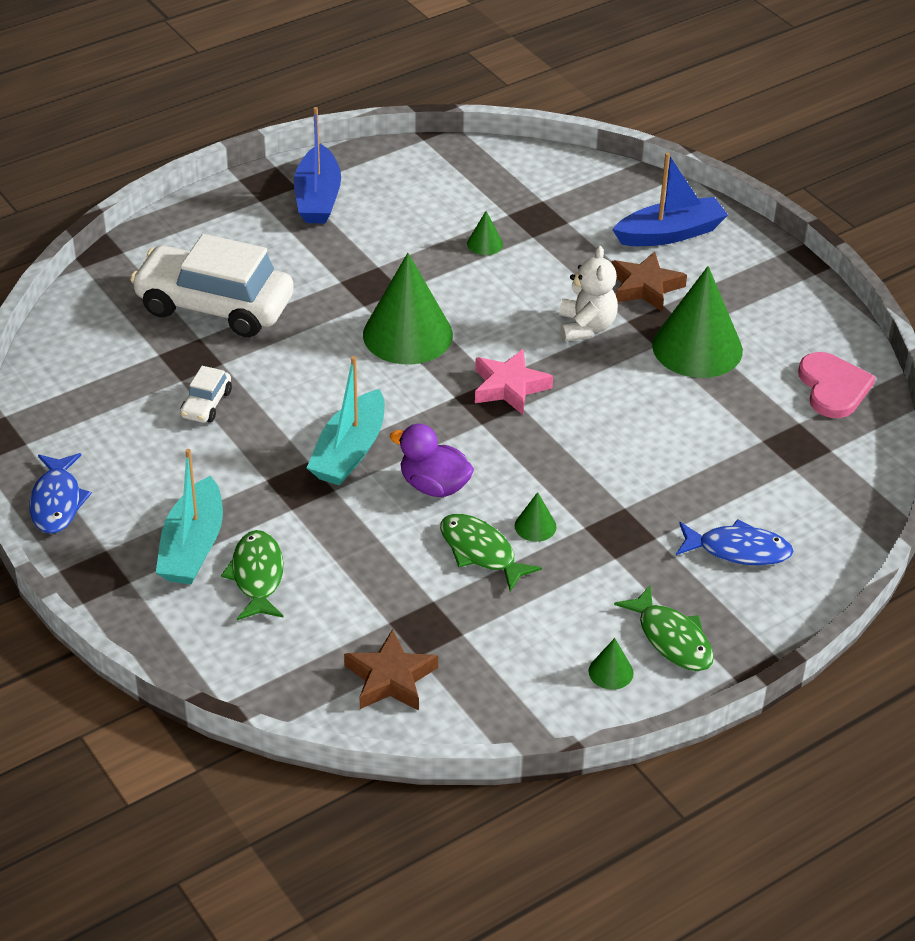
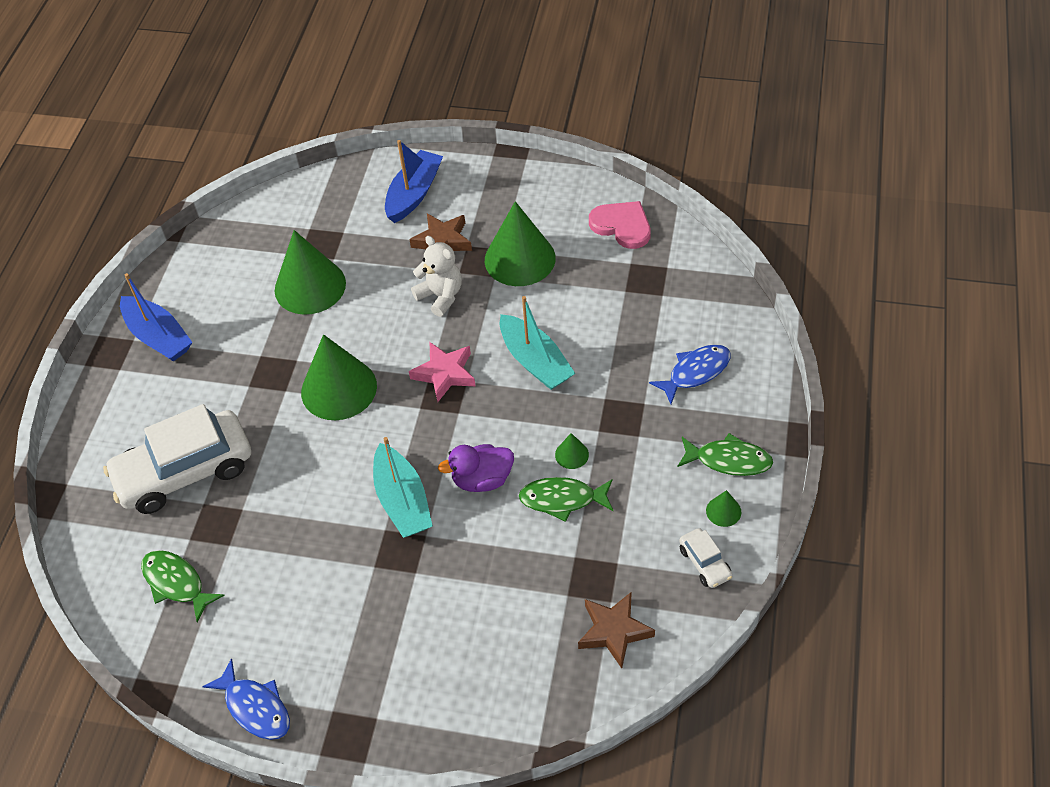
camera: 40 degrees left, 10 degrees up
(193, 547) = (386, 656): turquoise boat -> turquoise boat (535, 361)
(206, 404) = (268, 547): white car -> white car (705, 563)
(257, 576) = (452, 638): green fish -> green fish (176, 583)
(485, 244) = (310, 286): green cone -> green cone, size x2.36

